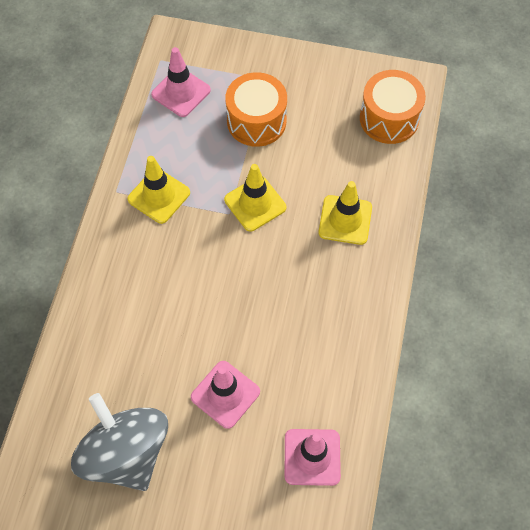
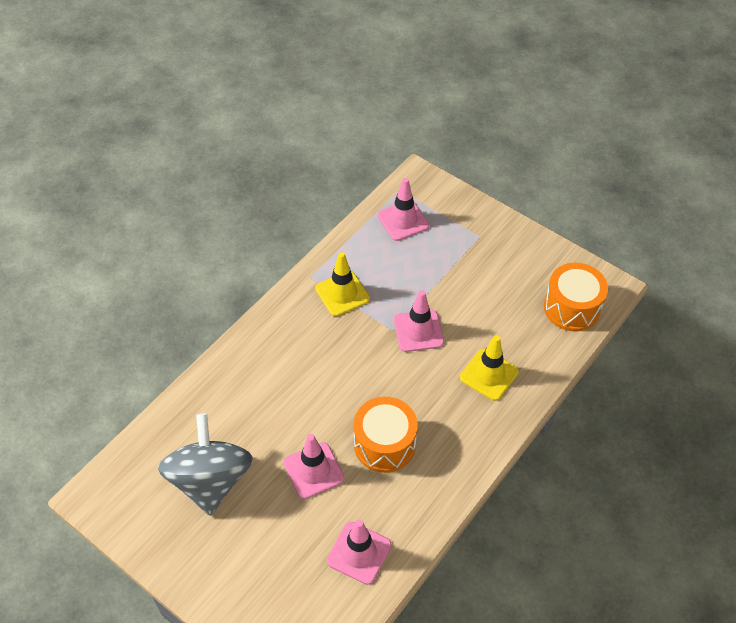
camera: 25 degrees right, 10 degrees down
(255, 203) = (418, 331): yellow traffic cone -> pink traffic cone
(256, 121) = (454, 266): orange drum -> orange drum (384, 444)

